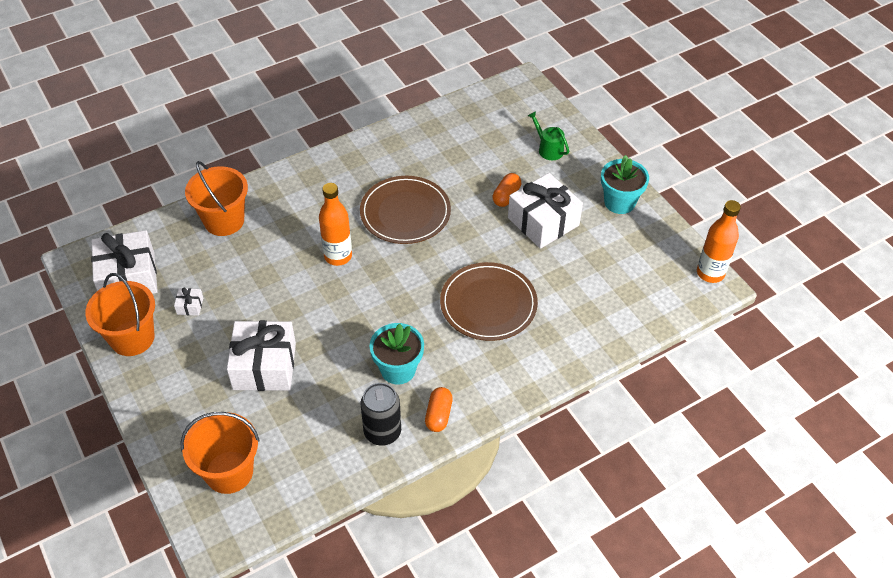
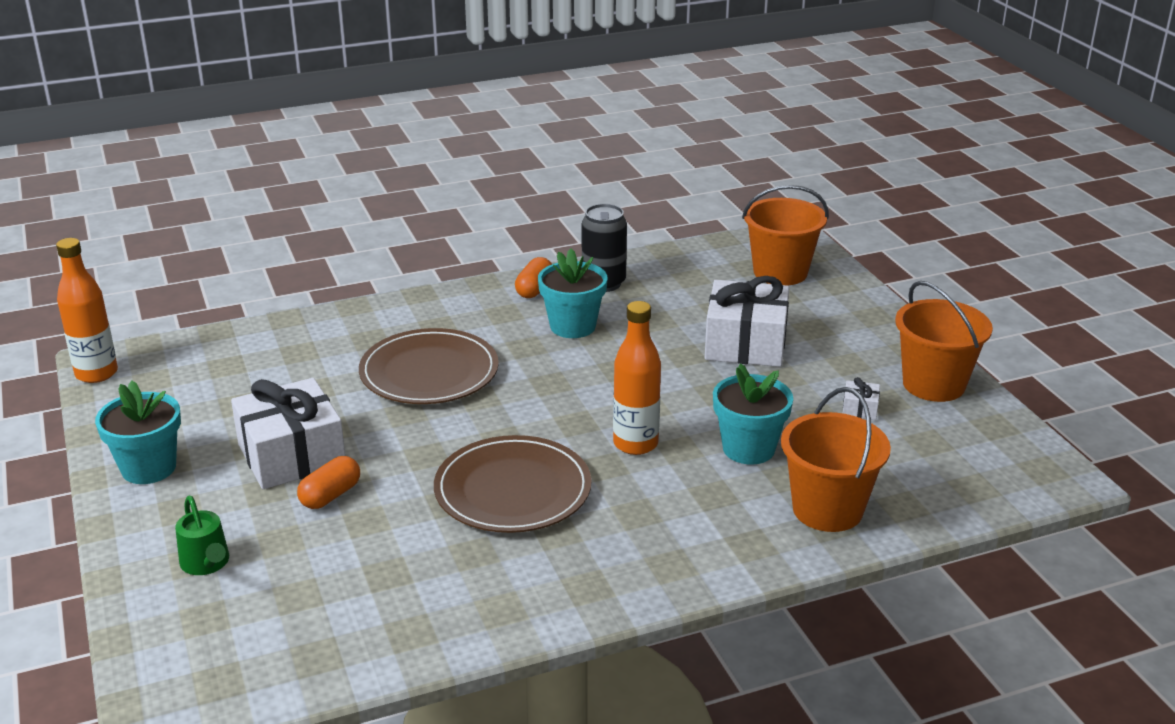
camera: 170 degrees left, 20 degrees down
(128, 277) = (966, 450): white gift -> none
(267, 261) = (748, 449): none -> turquoise flower pot

